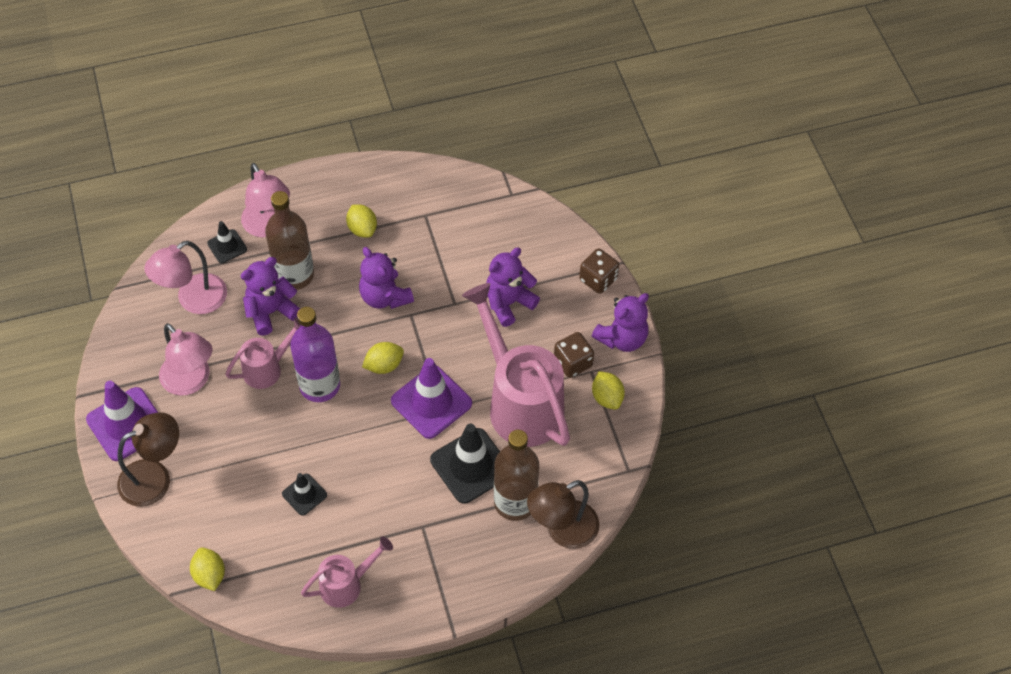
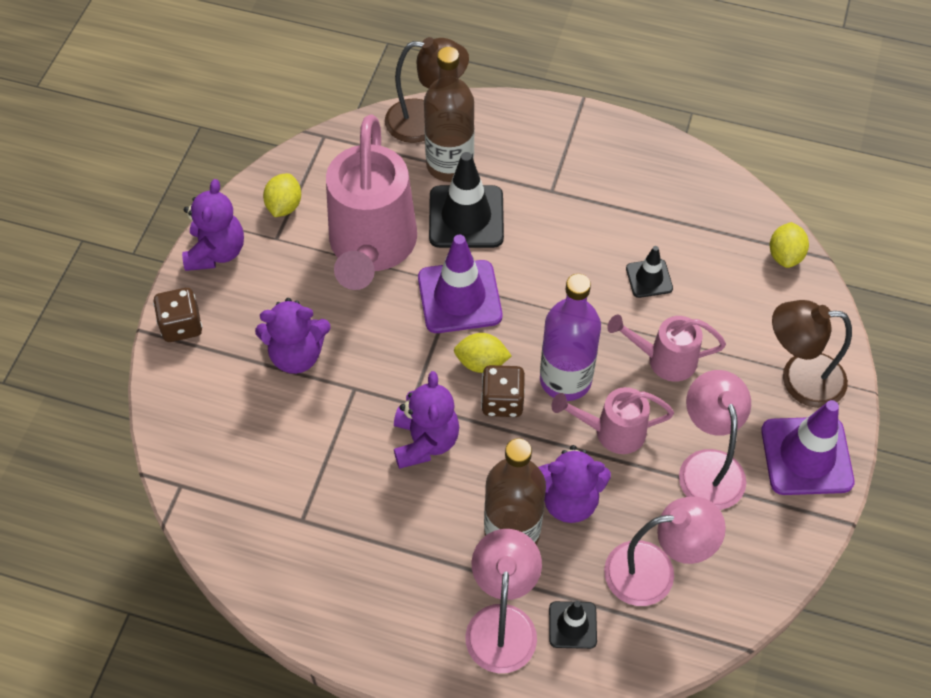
camera: 145 degrees left, 0 degrees up
(346, 584) = (656, 180): pink watering can -> pink watering can (664, 359)
(362, 229) = (390, 547): yellow lemon -> none
(573, 363) = (286, 256): brown dice -> brown dice (502, 401)
(622, 338) = (216, 252): purple teddy bear -> purple teddy bear turned 105 degrees clockwise

